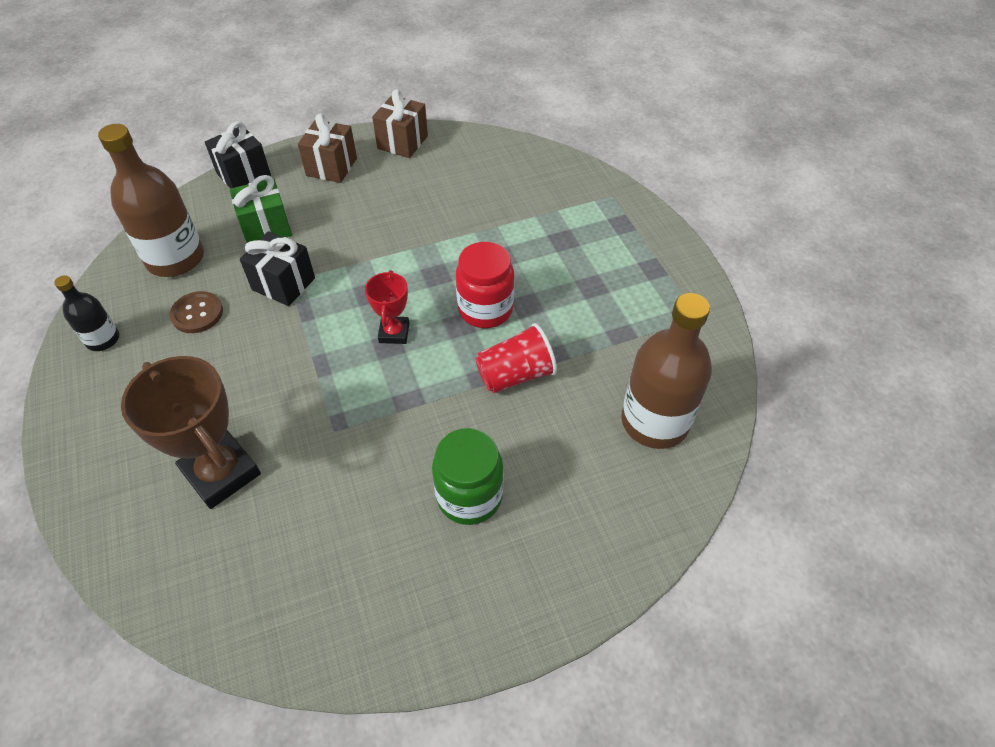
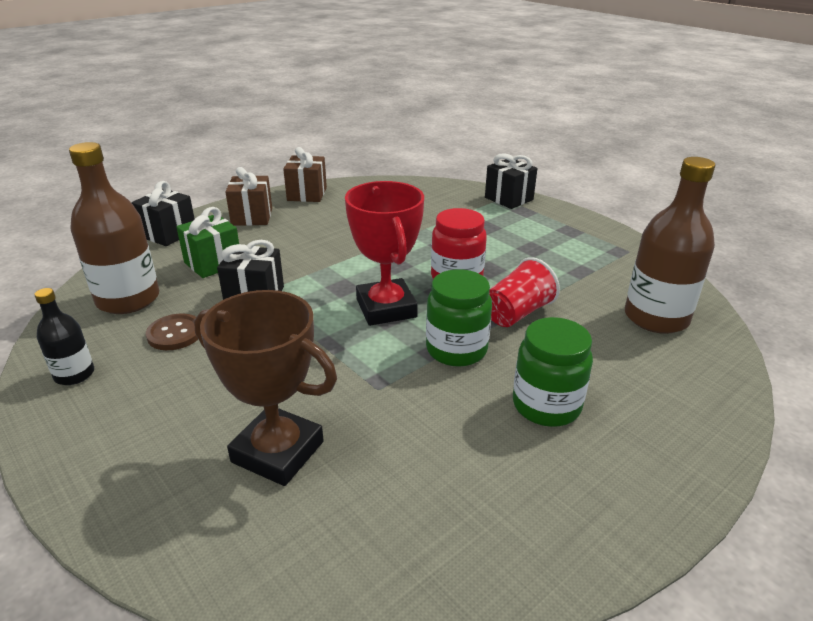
camera: 20 degrees left, 20 degrees down
(394, 333) = (386, 308): red trophy -> red trophy, size x1.83
(429, 405) = (456, 350): none -> green jar
(617, 199) = (508, 199): none -> black gift

